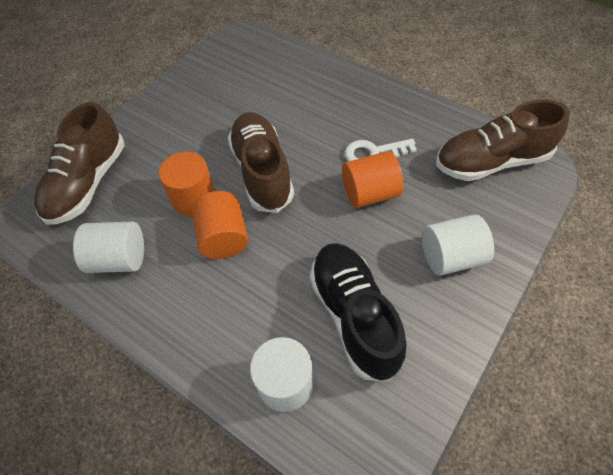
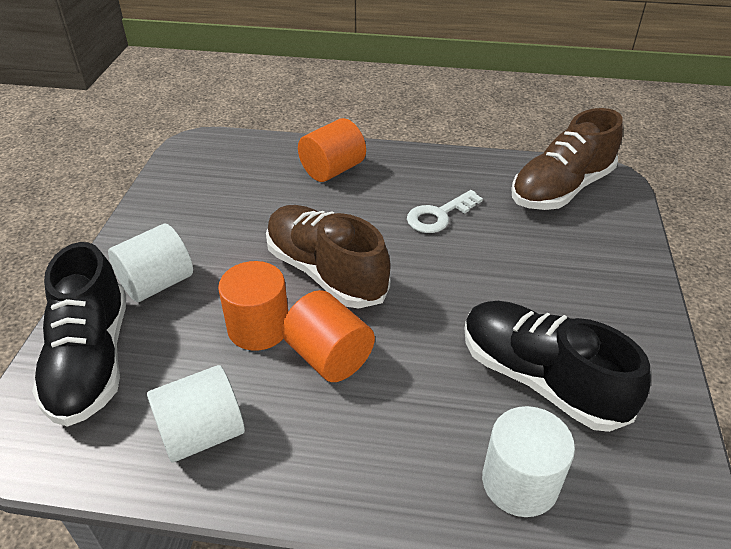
camera: 30 degrees left, 15 degrees down
(88, 183) = (91, 360): brown shoe -> black shoe
(370, 193) = (464, 254): orange cylinder -> orange cylinder (332, 170)
(451, 257) = (591, 285): white cylinder -> white cylinder (157, 283)

